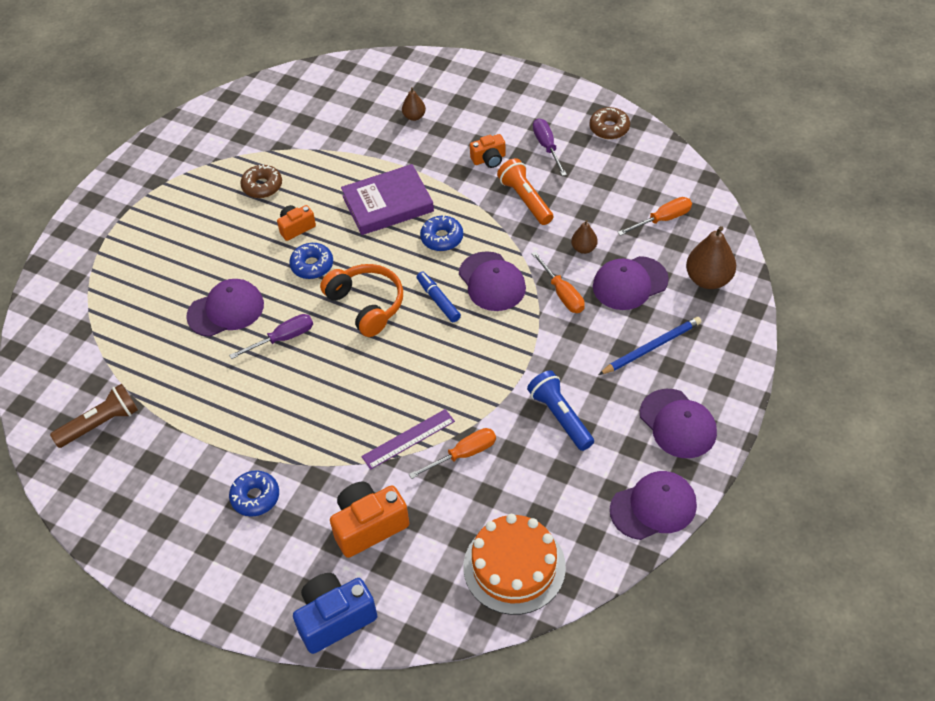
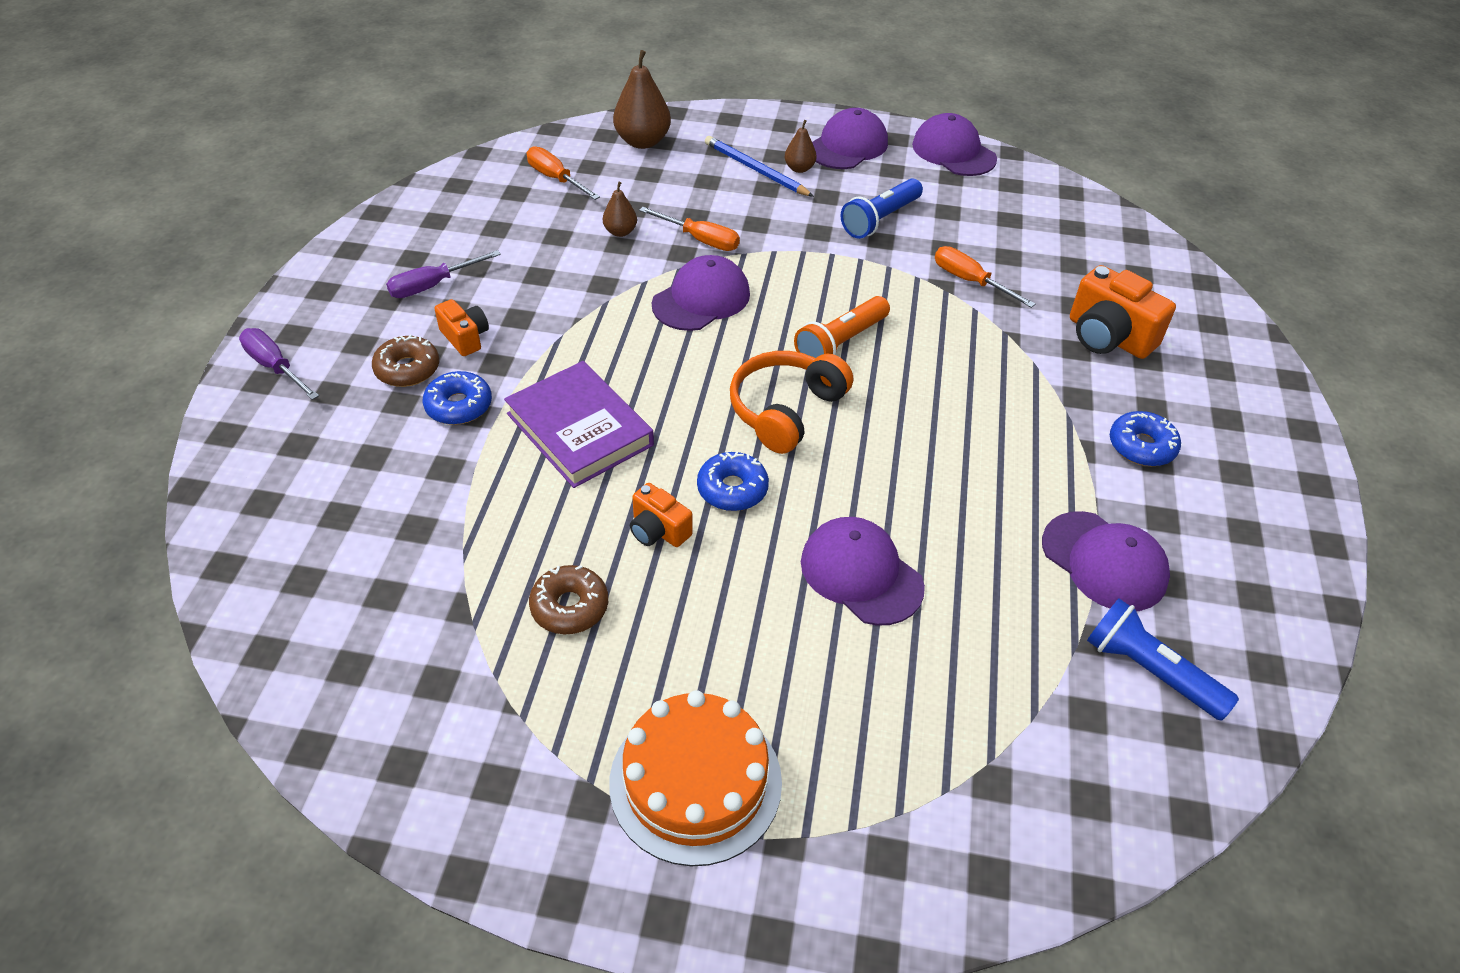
camera: 110 degrees left, 5 degrees down
(100, 424) = (1149, 671): brown flashlight -> blue flashlight
(283, 338) = (883, 487): purple screwdriver -> purple screwdriver (275, 367)
(335, 619) = (1232, 339): blue camera -> none
(408, 439) = (975, 328): purple ruler -> none
(414, 116) = (370, 439): brown pear -> brown pear (799, 168)
(438, 300) = (751, 341): blue marker -> none
(442, 238) = (636, 358): blue donut -> blue donut (459, 406)
(514, 567) = (1078, 226): orange cake -> orange cake (695, 782)
(525, 199) = (543, 291): orange flashlight -> orange flashlight (840, 343)
(562, 293) = (700, 240): orange screwdriver -> orange screwdriver turned 75 degrees clockwise
(609, 128) = (389, 235): brown donut -> brown donut (407, 369)
(630, 283) = (667, 192): purple cap -> purple cap (1104, 561)

